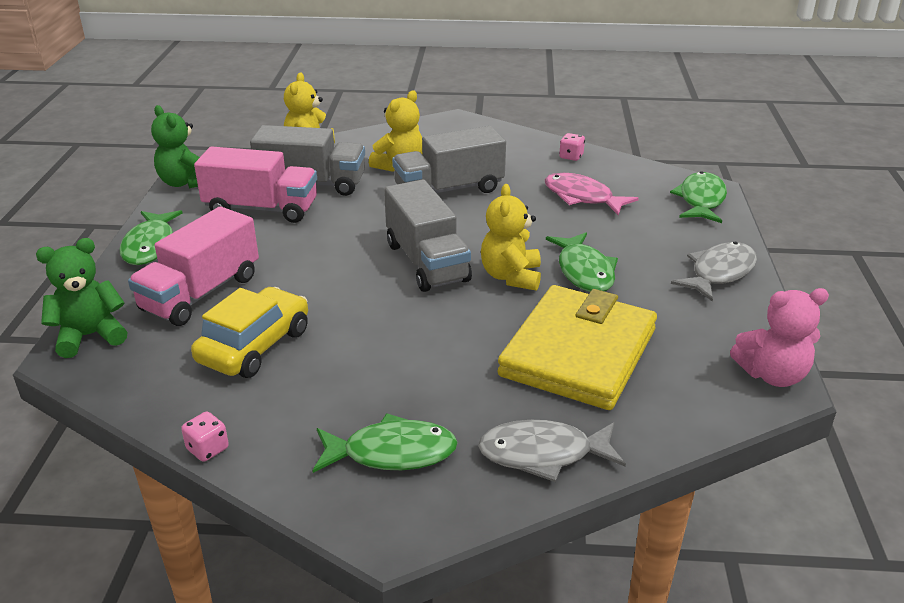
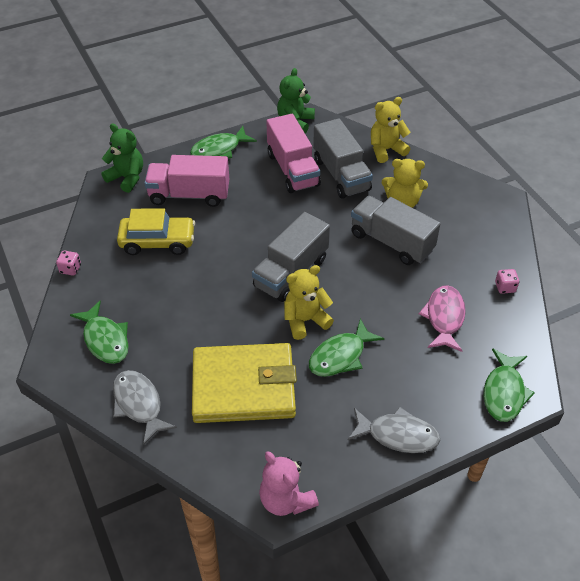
camera: 60 degrees right, 15 degrees up
(701, 200) = (504, 392): green fish -> green fish turned 120 degrees clockwise

